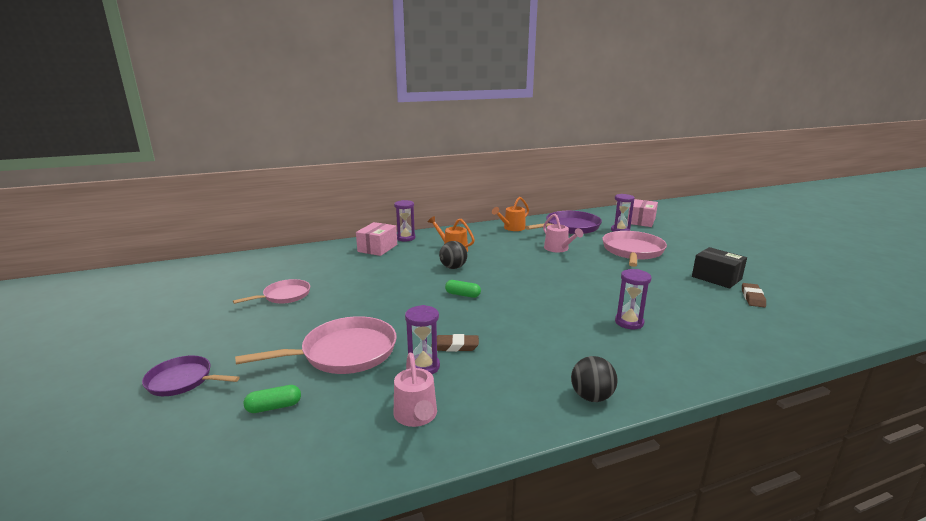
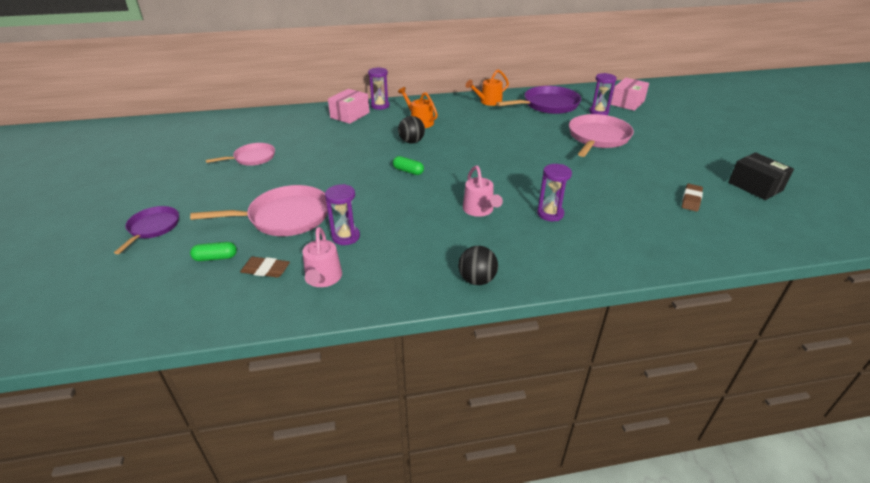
camera: 10 degrees right, 15 degrees up
(182, 380) = (153, 228): purple pan -> purple pan turned 75 degrees clockwise
(455, 346) = (380, 221): brown eraser -> brown eraser (265, 270)
(558, 249) = (523, 129): pink watering can -> pink watering can (480, 210)
(716, 278) = (667, 175): black box -> black box (755, 186)

